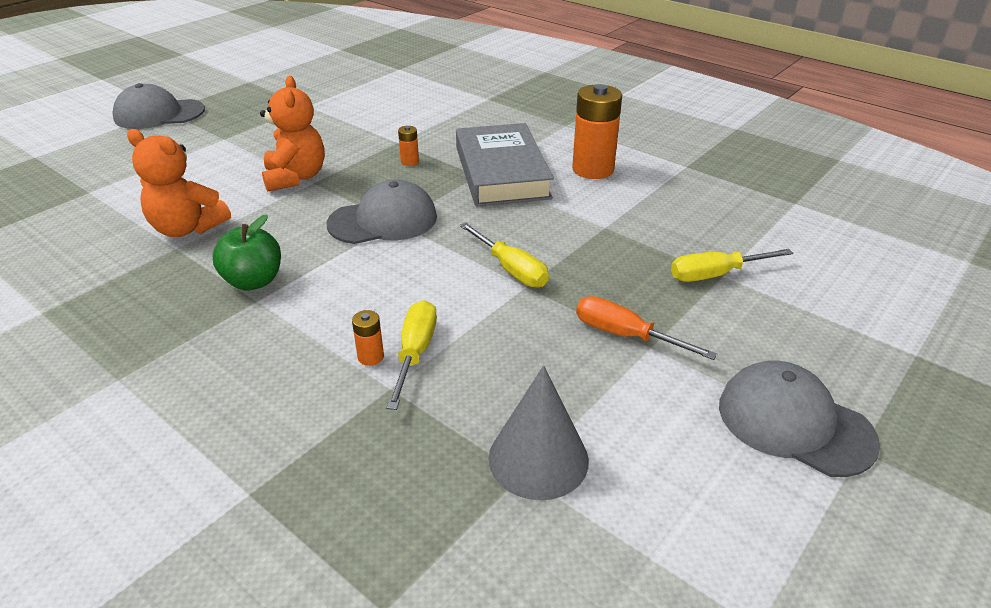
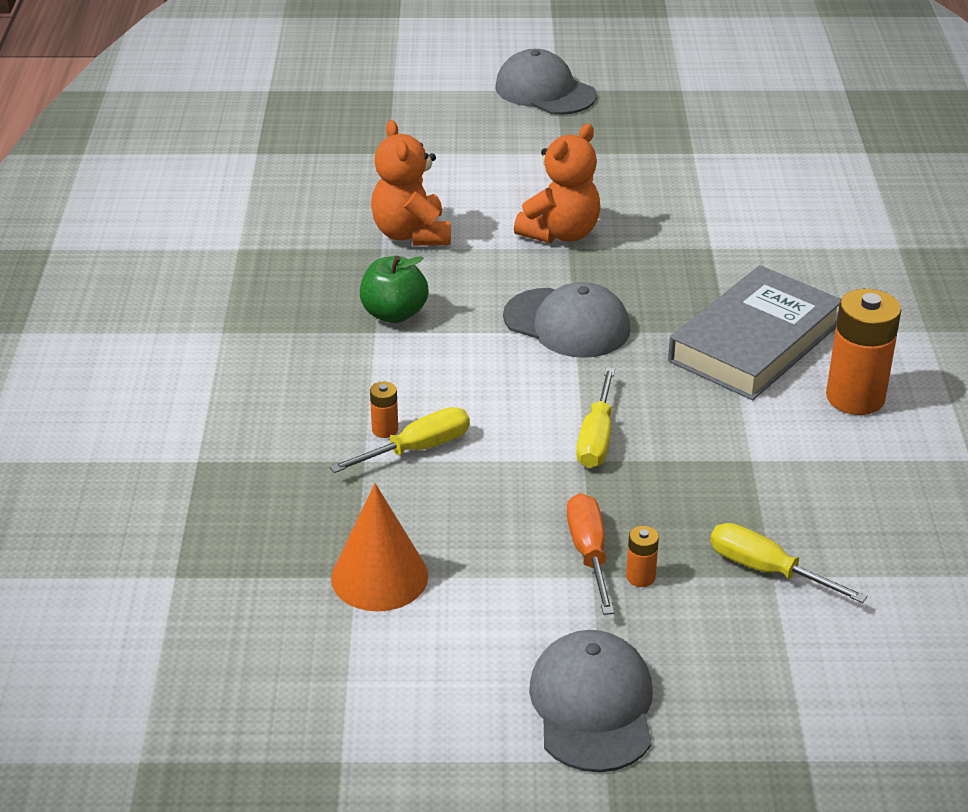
camera: 50 degrees right, 0 degrees up
(409, 161) = (686, 277): orange battery -> orange battery (640, 577)
(538, 459) = (379, 576): grey cone -> orange cone

